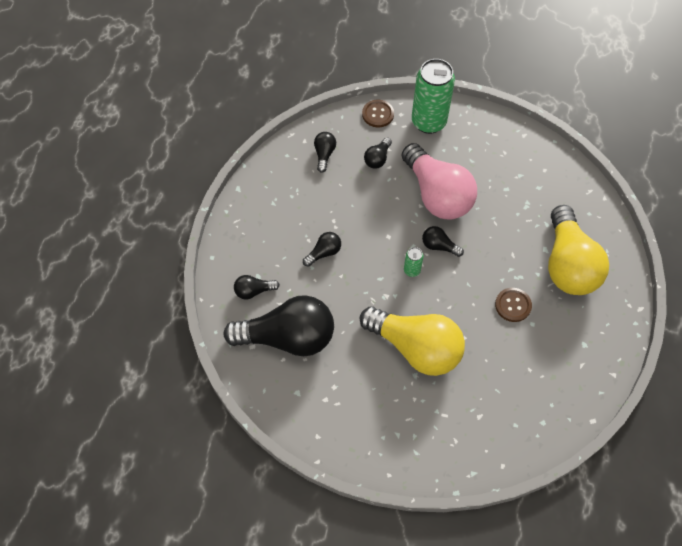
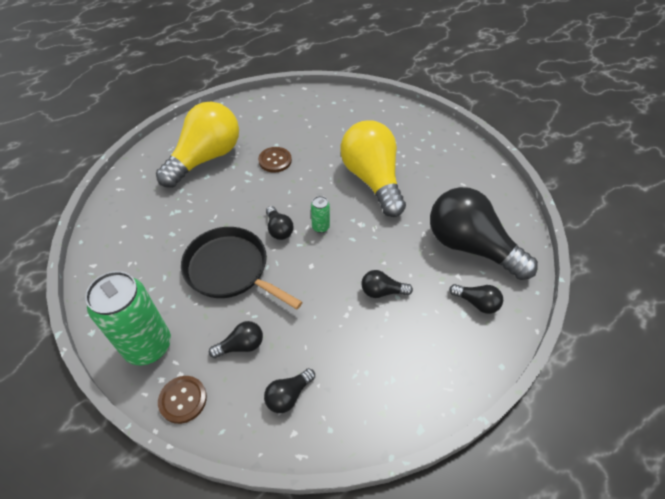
camera: 140 degrees left, 10 degrees down
(437, 194) = (230, 269): pink light bulb -> black pan

